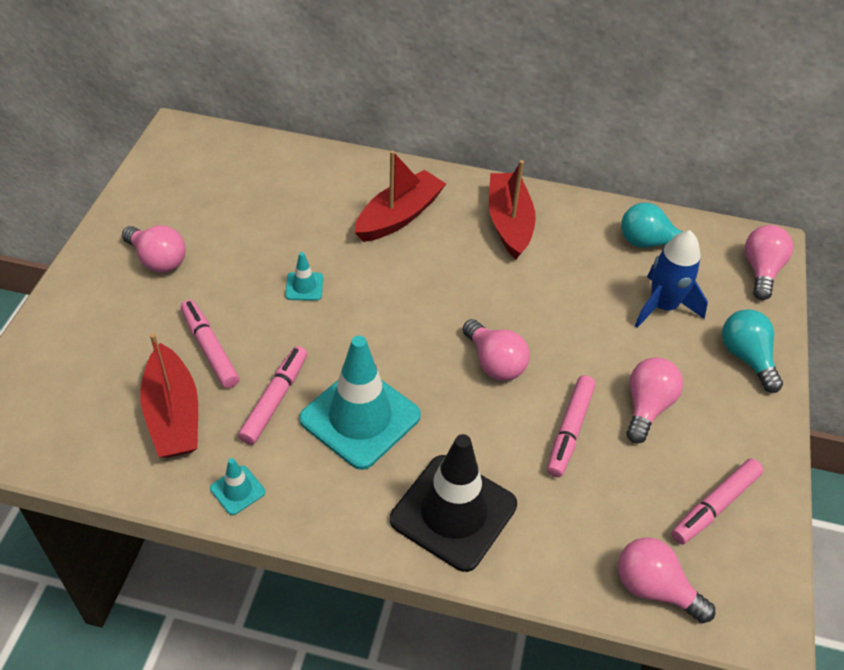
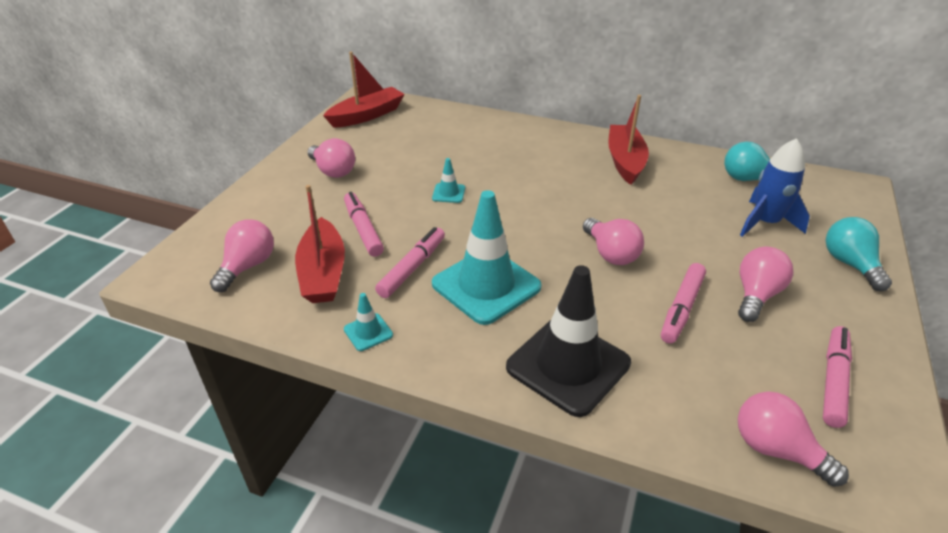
camera: 10 degrees right, 10 degrees down
(399, 216) = (532, 153): red boat -> red boat (367, 115)
(714, 506) = (833, 381): pink marker -> pink marker turned 150 degrees clockwise
(761, 271) = (855, 203): pink light bulb -> pink light bulb (248, 266)

